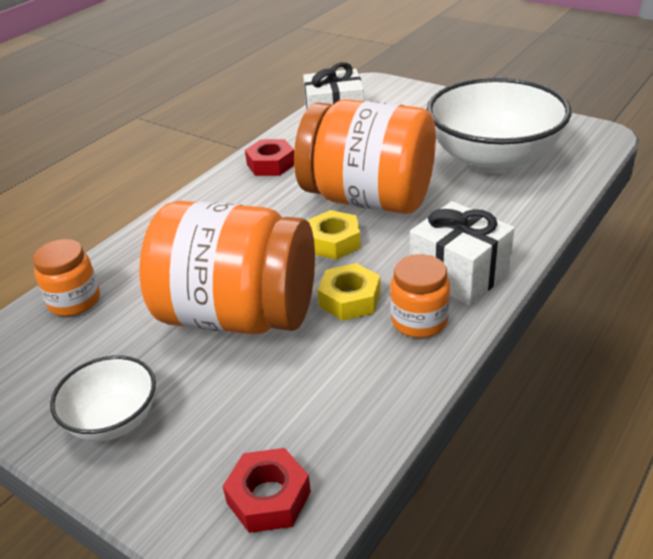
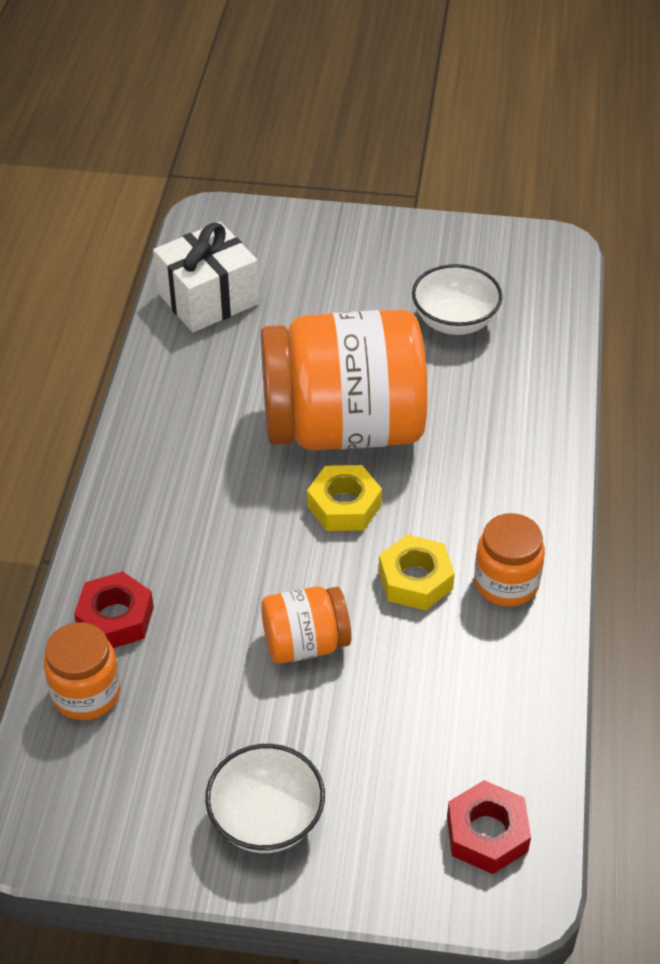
camera: 30 degrees left, 10 degrees up
(239, 315) = (305, 643): orange jar -> orange jar, size x0.46
(271, 164) = (176, 403): red nut -> red nut (115, 618)
(459, 274) = (511, 507): white gift -> none
(493, 159) = (454, 322): white bowl -> white bowl, size x0.51

